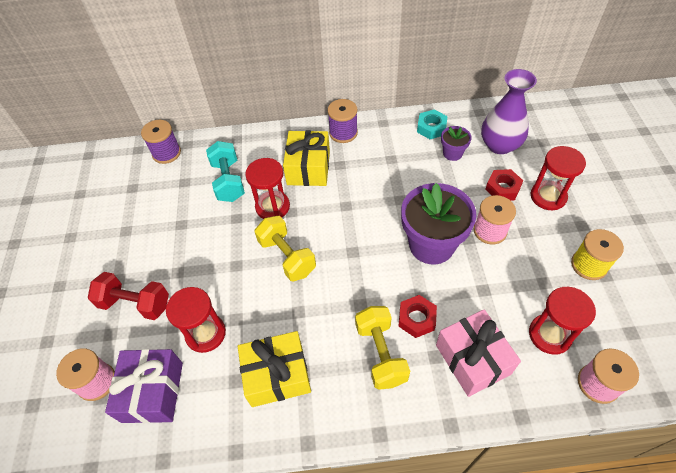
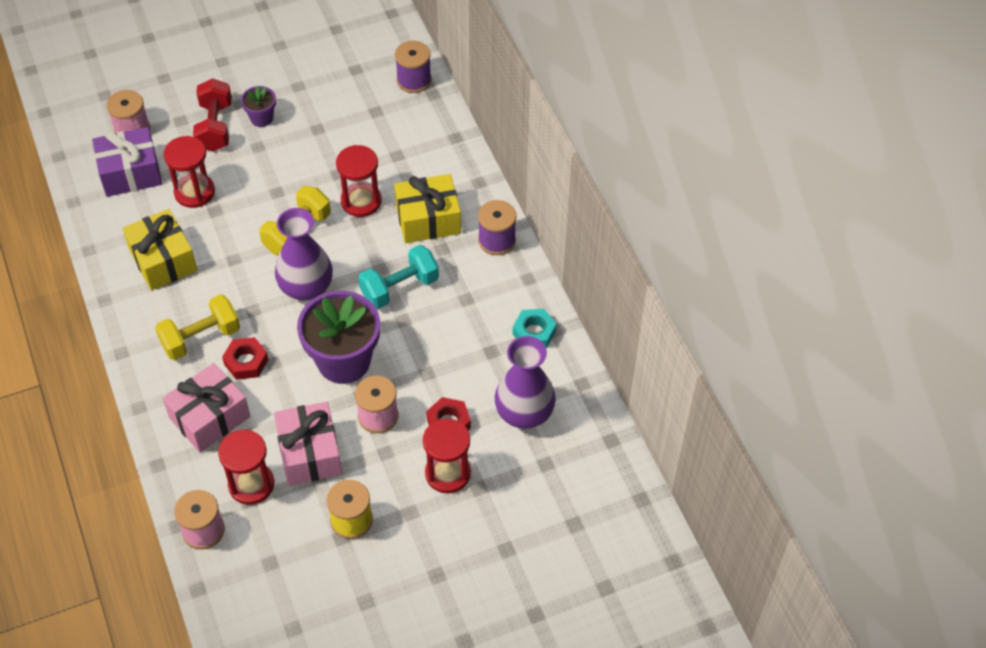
camera: 70 degrees right, 0 degrees up
(228, 181) = (387, 150): turquoise dumbbell -> turquoise dumbbell (399, 288)
(348, 259) = (306, 287): none -> purple vase
(452, 153) = (494, 362): purple flower pot -> purple flower pot (261, 118)
(521, 284) = (309, 453): none -> pink gift

